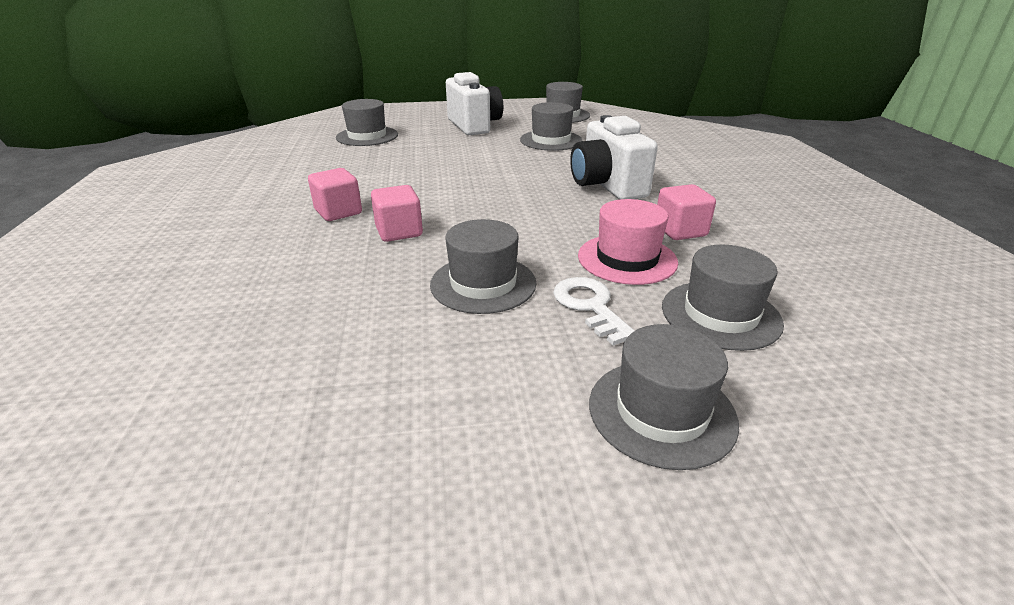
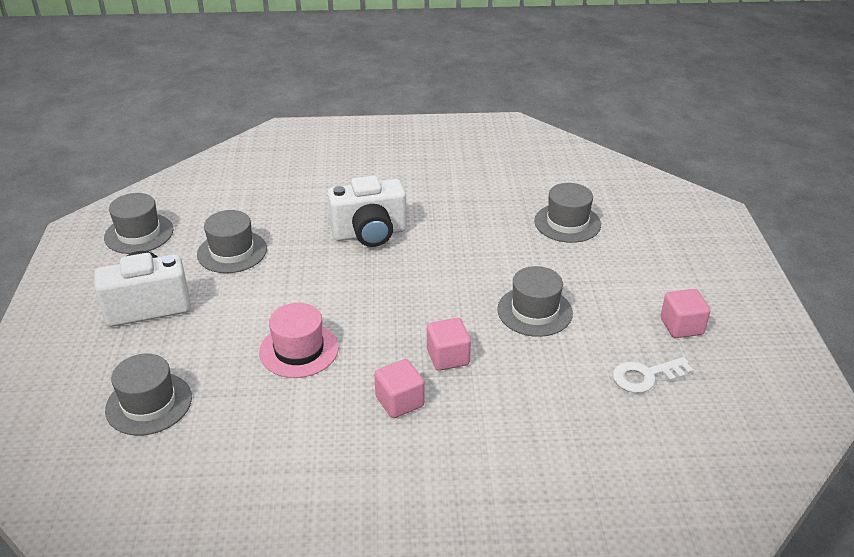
camera: 85 degrees left, 5 degrees up
(590, 306) = (561, 268): white key -> white key (646, 376)
(627, 259) = (501, 244): pink hat -> pink hat (299, 350)
(661, 412) = (651, 259): grey hat -> none
(680, 231) = (460, 214): pink cube -> pink cube (681, 326)

